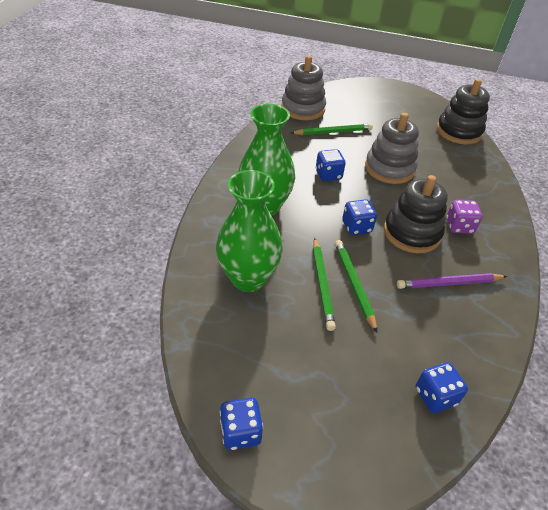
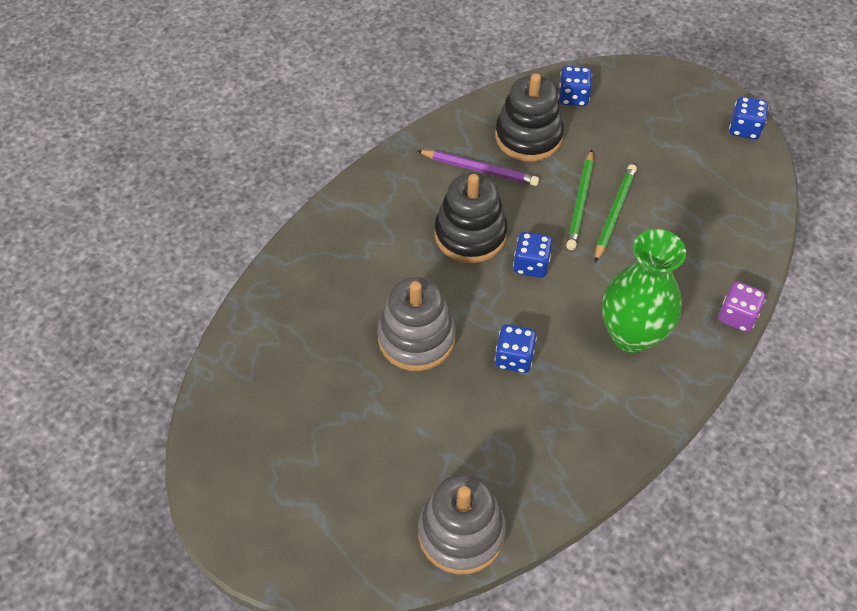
camera: 150 degrees left, 10 degrees up
(248, 278) = (691, 247): green vase -> none
(333, 132) = (447, 447): green pencil -> none
(458, 131) = (238, 372): black stacking toy -> black stacking toy (528, 136)
(459, 226) = (405, 222): purple dice -> purple dice (737, 316)

